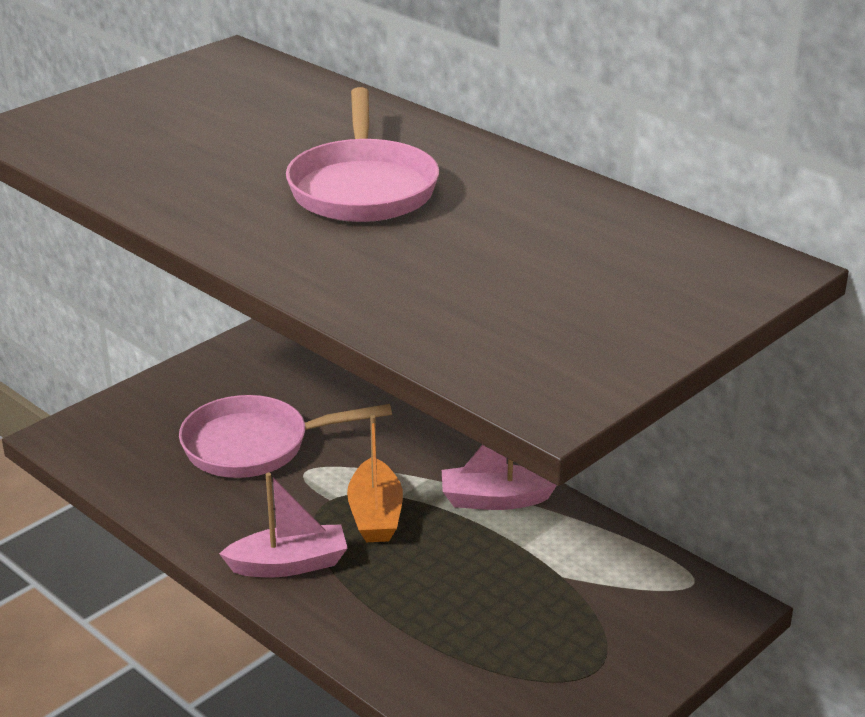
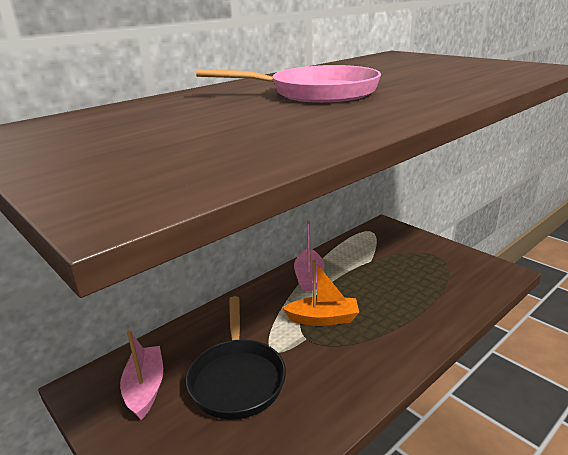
camera: 85 degrees left, 5 degrees down
(255, 446) = (237, 378): pink pan -> black pan
(289, 564) = (376, 354): pink boat -> pink boat (145, 388)

